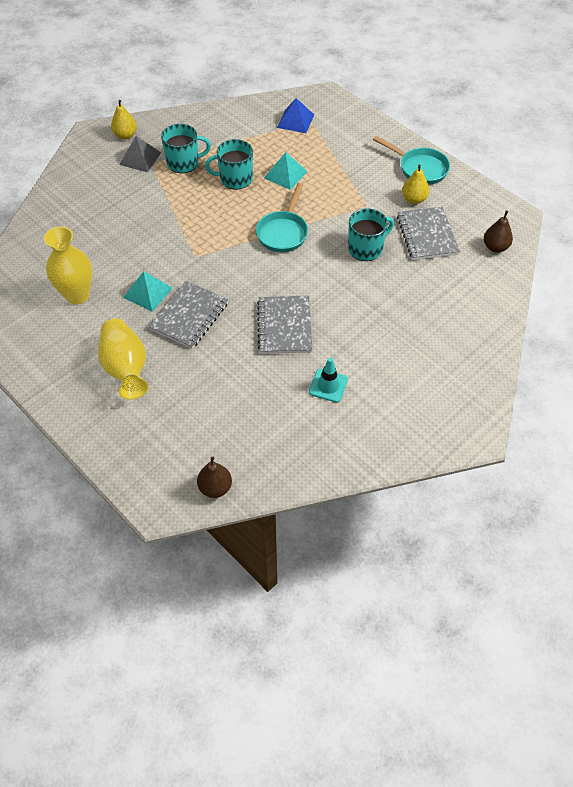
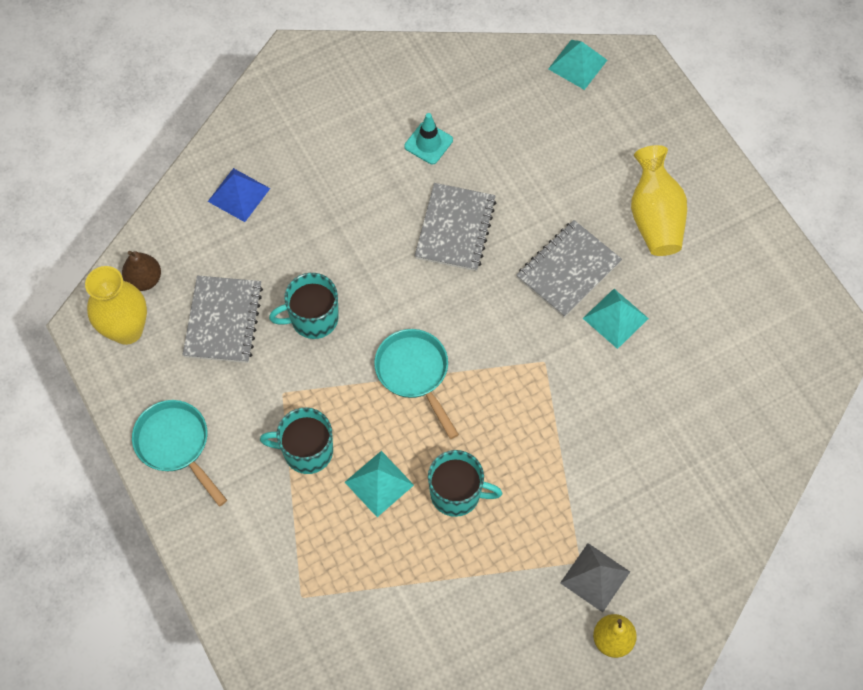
camera: 165 degrees left, 10 degrees up
(77, 295) = (707, 336): yellow vase -> yellow vase (127, 330)
(184, 163) = (528, 548): turquoise mug -> turquoise mug (306, 451)
(215, 487) = (577, 64): brown pear -> turquoise pyramid
(283, 232) = (414, 373): turquoise pan -> turquoise pan turned 60 degrees counterclockwise
(295, 121) = (326, 602): blue pyramid -> blue pyramid (239, 194)
(414, 199) = (212, 387): yellow pear -> none

